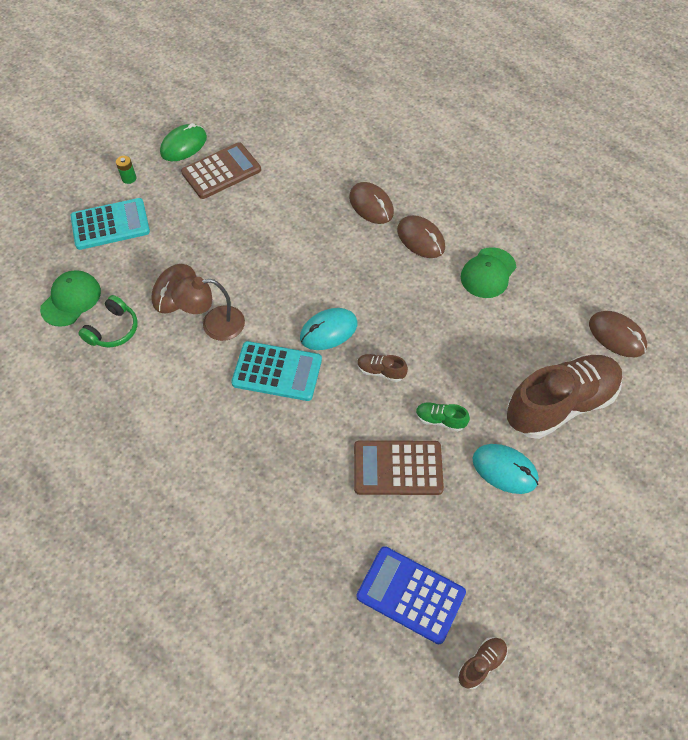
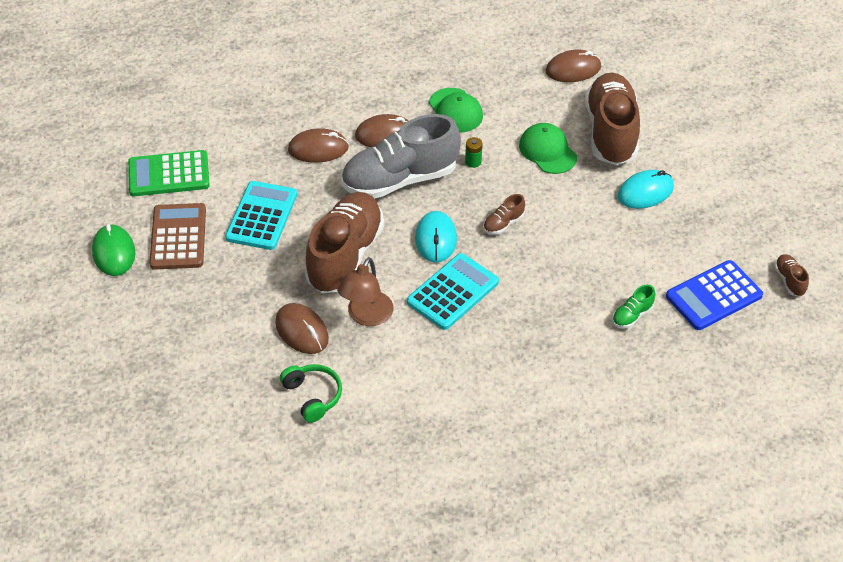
camera: 60 degrees left, 10 degrees down
(71, 300) = (247, 418): green cap -> green cap (547, 151)
(110, 225) = (172, 352): turquoise calculator -> turquoise calculator (262, 216)
(129, 178) = (120, 314): green battery -> green battery (473, 162)
(269, 279) = (345, 255): none -> brown shoe
(279, 134) = (169, 174): none -> green calculator
(377, 274) = (399, 180): none -> grey shoe
(397, 468) = (602, 254): brown calculator -> none
(440, 420) = (576, 208): green shoe -> green shoe (632, 315)

